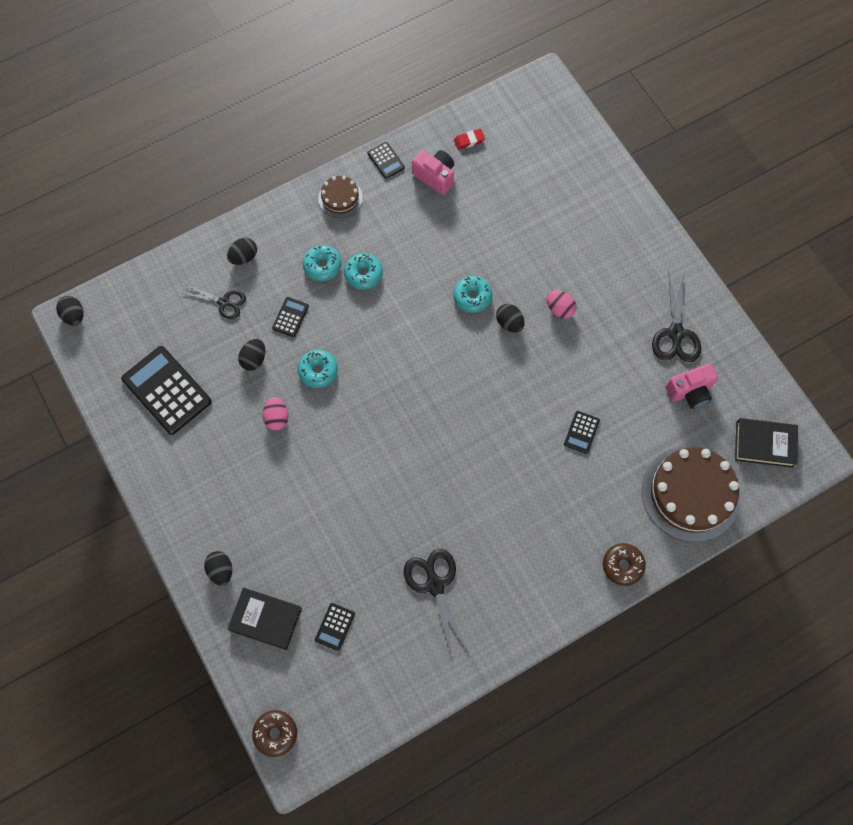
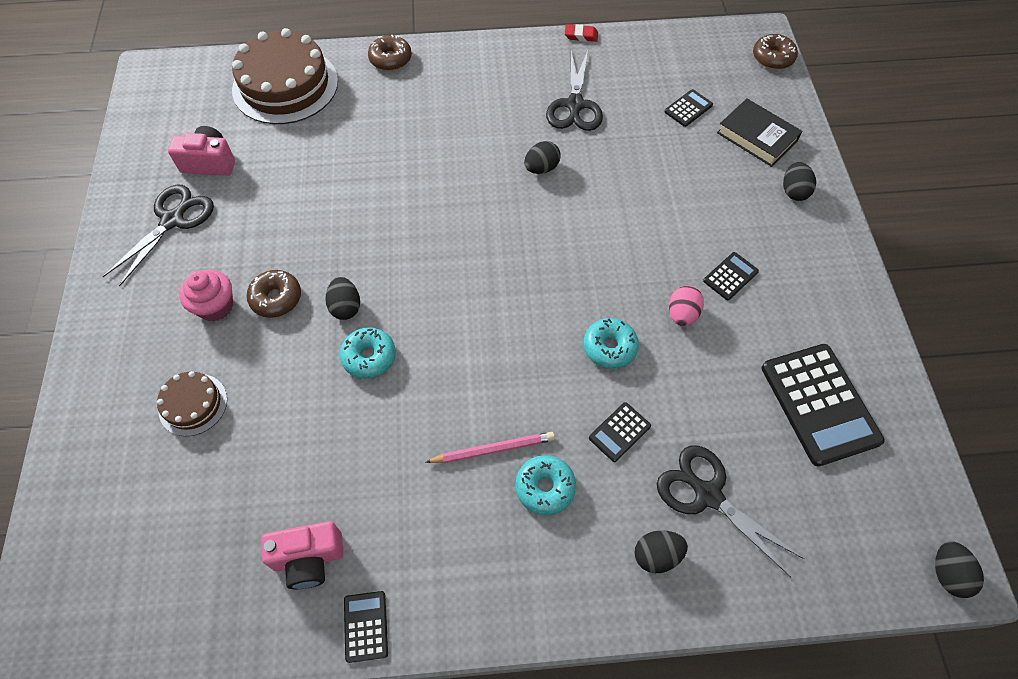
camera: 155 degrees left, 10 degrees down
(224, 302) = (708, 495): black scissors -> black scissors, size x1.52
(254, 359) = (689, 396): black egg -> black egg (541, 168)
(340, 198) = (469, 590): brown cake -> brown cake (193, 404)
(363, 274) = (493, 449): turquoise donut -> pink pencil
(435, 176) = (309, 559): pink camera -> pink camera turned 75 degrees counterclockwise
(469, 141) = (220, 599): red eraser -> red eraser (581, 35)
(559, 309) = (276, 298): pink egg -> brown donut
(581, 432) = (347, 170): black calculator -> black calculator (730, 276)
(595, 286) = (215, 306): none -> pink cupcake
(764, 444) = (183, 95): black book -> none

